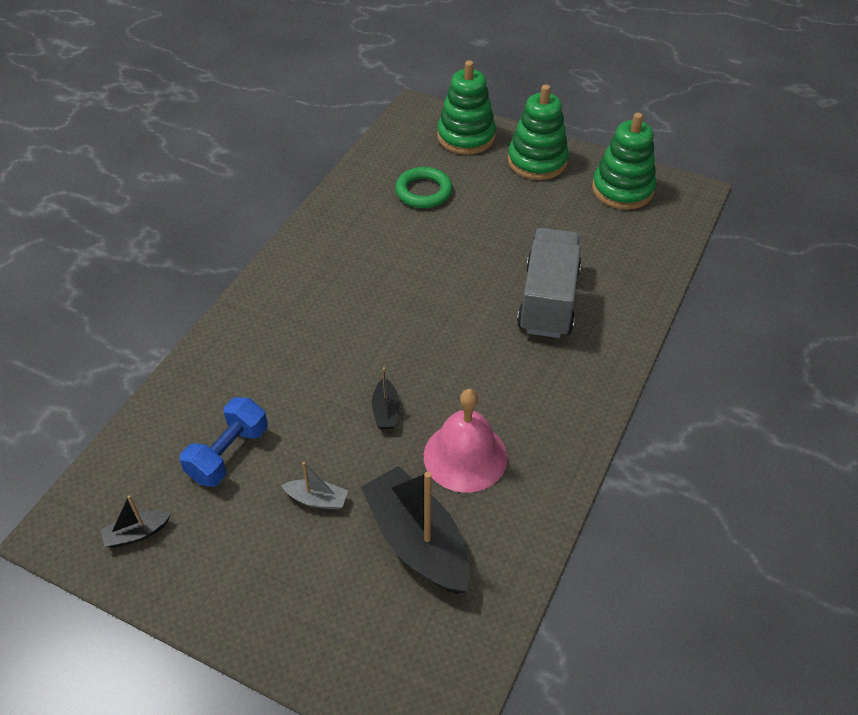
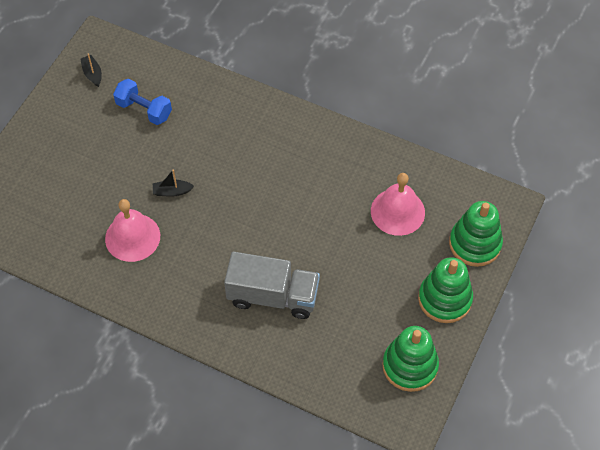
camera: 90 degrees right, 10 degrees up
(317, 499) = (107, 158): grey boat -> none
(417, 541) = (73, 211): black boat -> none
(423, 191) = (397, 211): green ring -> pink bell

